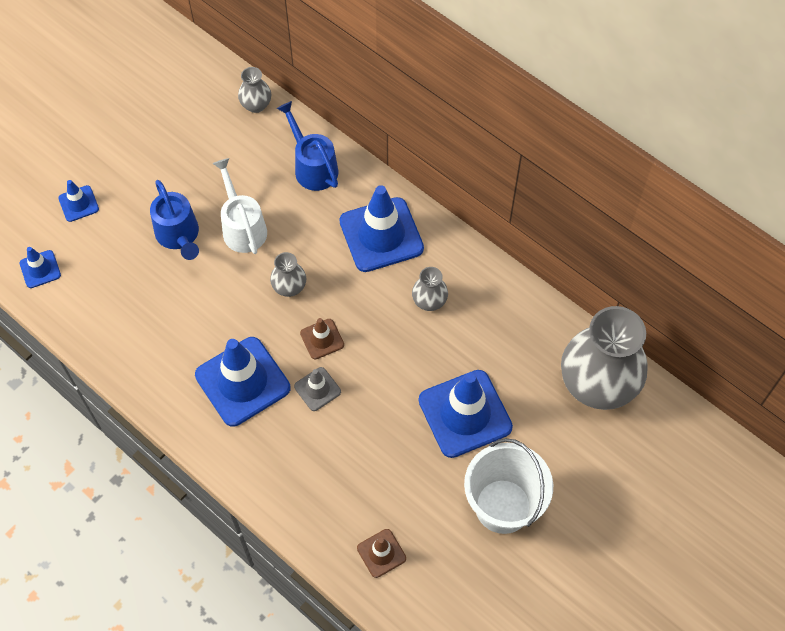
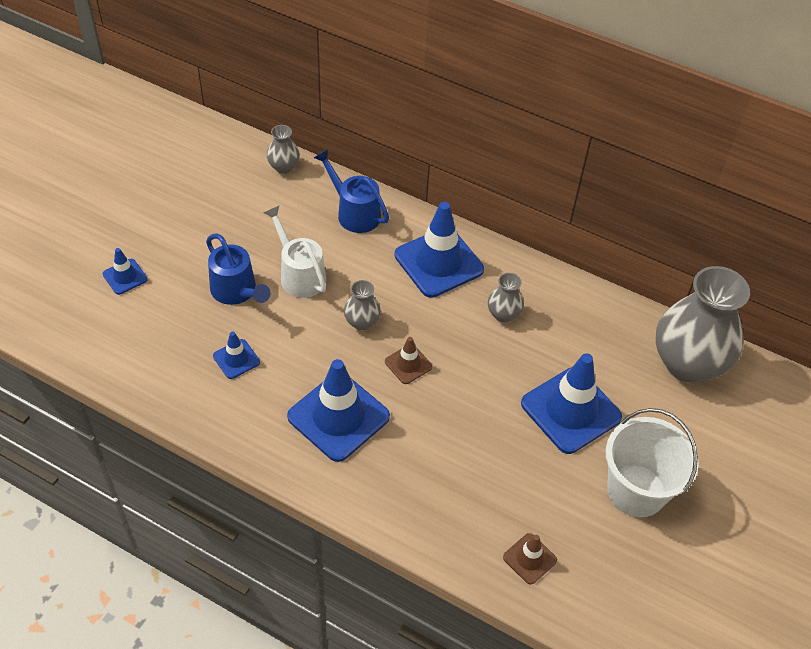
camera: 15 degrees left, 10 degrees down
(40, 269) = (97, 343): blue traffic cone -> blue traffic cone (236, 359)
(317, 389) = (417, 411): grey traffic cone -> none

